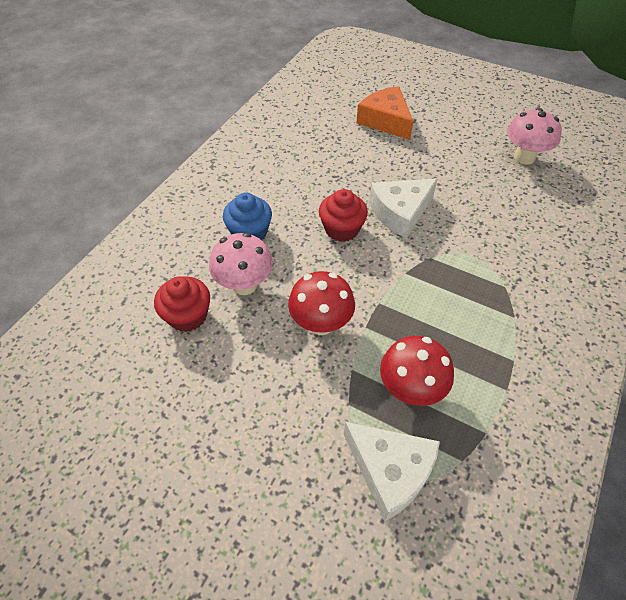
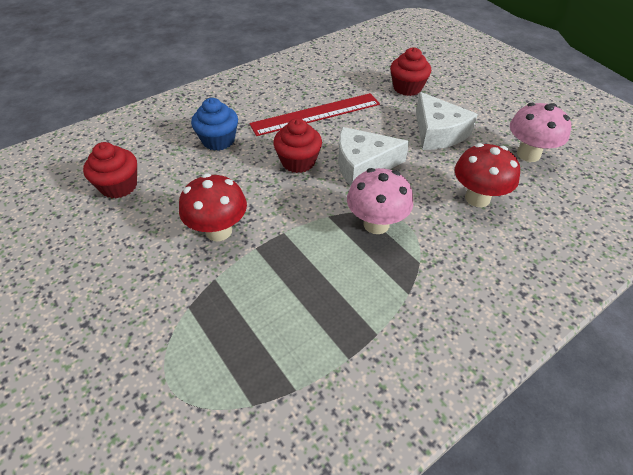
camera: 25 degrees right, 5 degrees down
(244, 285) = (181, 178): pink mushroom -> pink mushroom (376, 224)
(322, 174) = (316, 114): none -> red ruler
(385, 121) = (407, 88): orange cheese -> red cupcake
(390, 471) = (177, 382): white cheese -> white cheese (438, 133)
(410, 389) = (253, 318): red mushroom -> red mushroom (477, 198)

